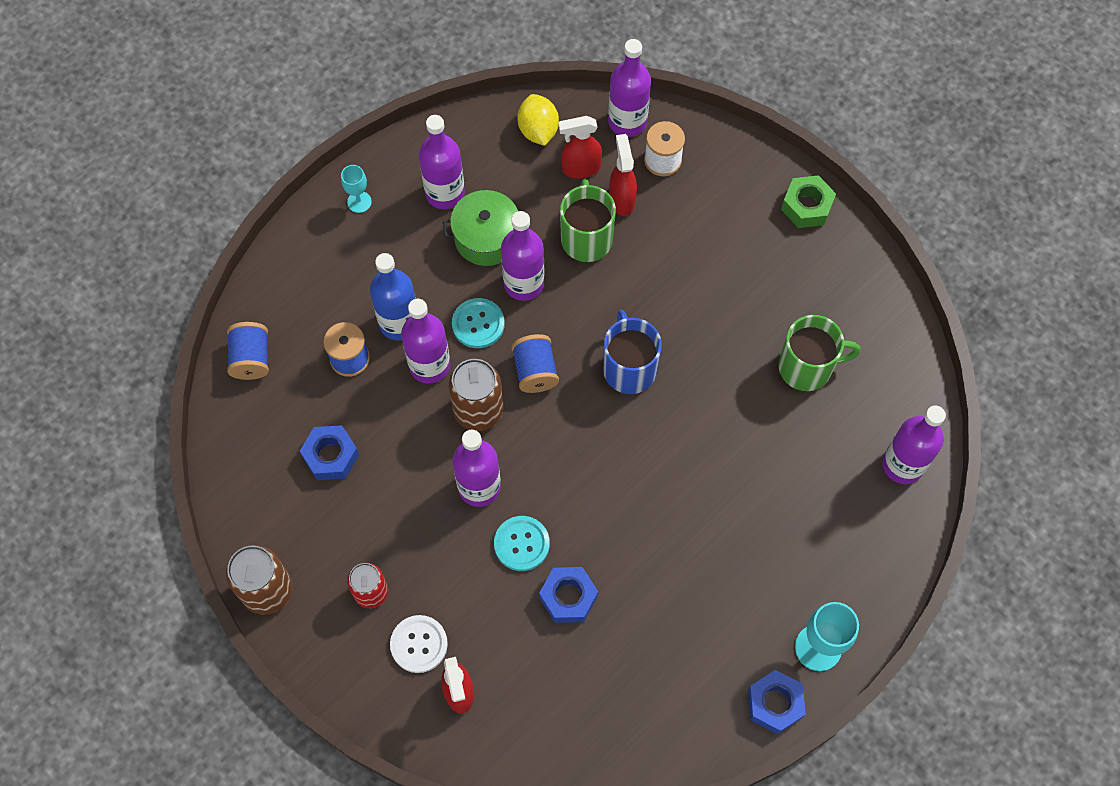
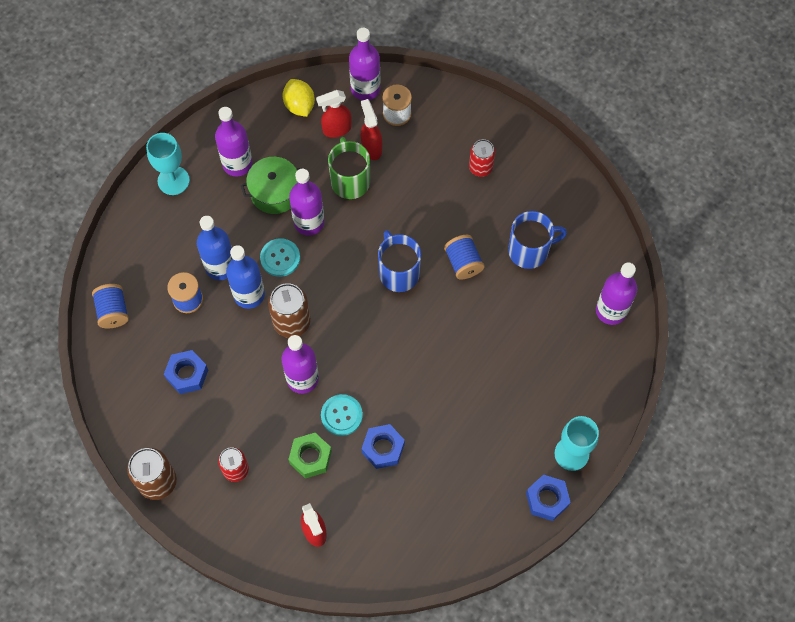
camera: 10 degrees left, 0 degrees up
(359, 202) = (173, 180): turquoise goblet -> turquoise goblet, size x1.71
(419, 644) = (278, 502): white button -> none
(429, 365) = (249, 294): purple bottle -> blue bottle
(535, 371) = (329, 286): blue spool -> blue spool (463, 263)
(760, 247) = (480, 168): none -> red can
(806, 206) = (509, 131): green nut -> green nut (310, 457)
(807, 367) = (529, 251): green mug -> blue mug

